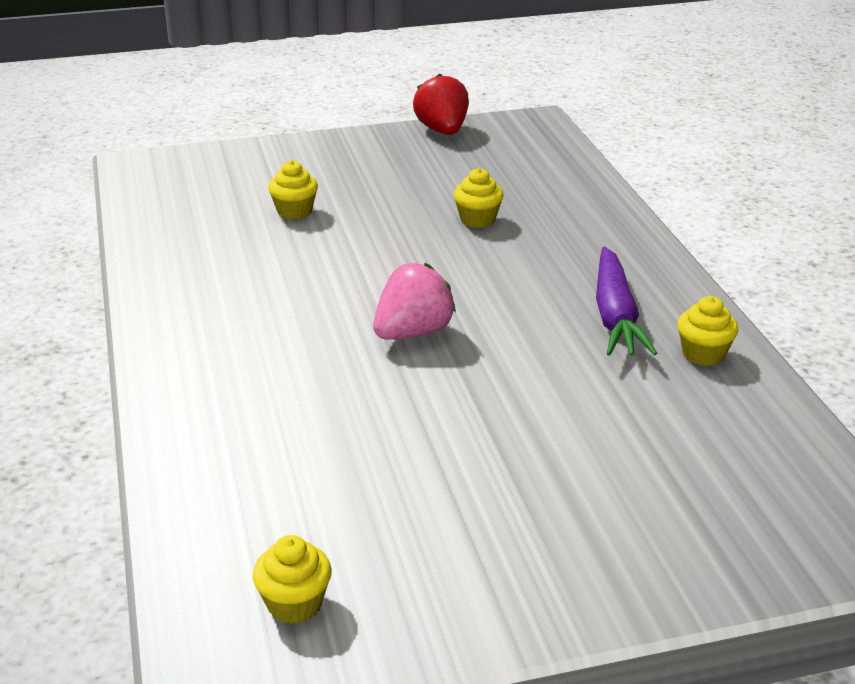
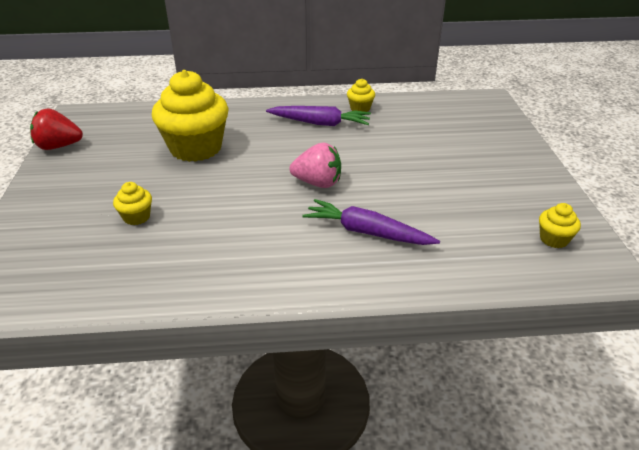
camera: 80 degrees left, 5 degrees up
(287, 389) = (367, 232): none -> purple carrot
(413, 333) = (318, 183): pink strawberry -> pink strawberry turned 135 degrees clockwise
(477, 219) = (196, 148): yellow cupcake -> yellow cupcake, size x2.32

